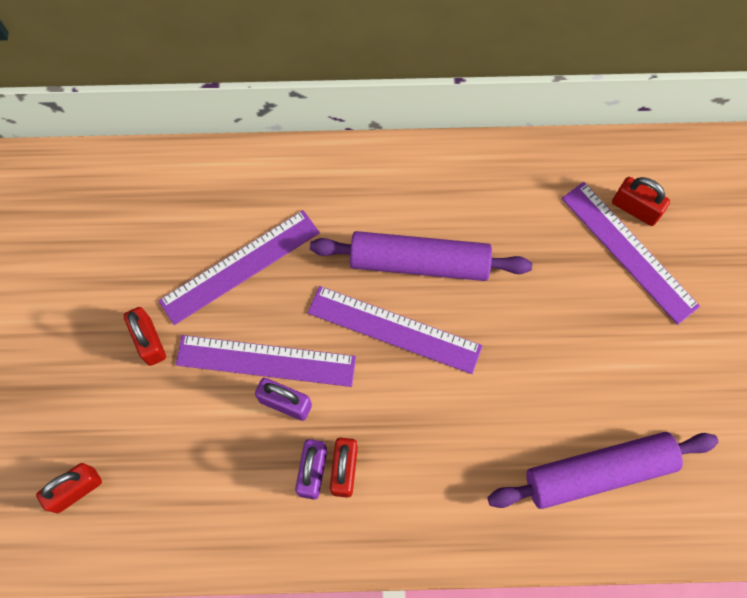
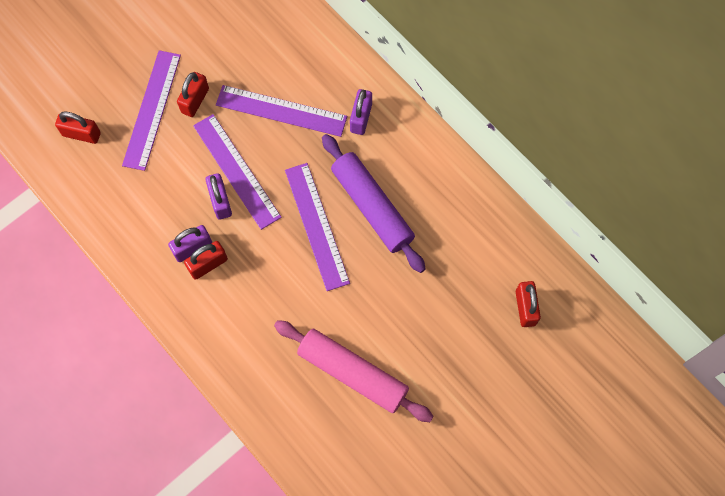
camera: 50 degrees right, 0 degrees up
(316, 199) = (361, 118): none -> purple padlock
(578, 416) = (353, 373): none -> pink rolling pin
(598, 472) = (326, 411): purple rolling pin -> none
(629, 251) = (491, 325): purple ruler -> purple ruler (152, 109)

